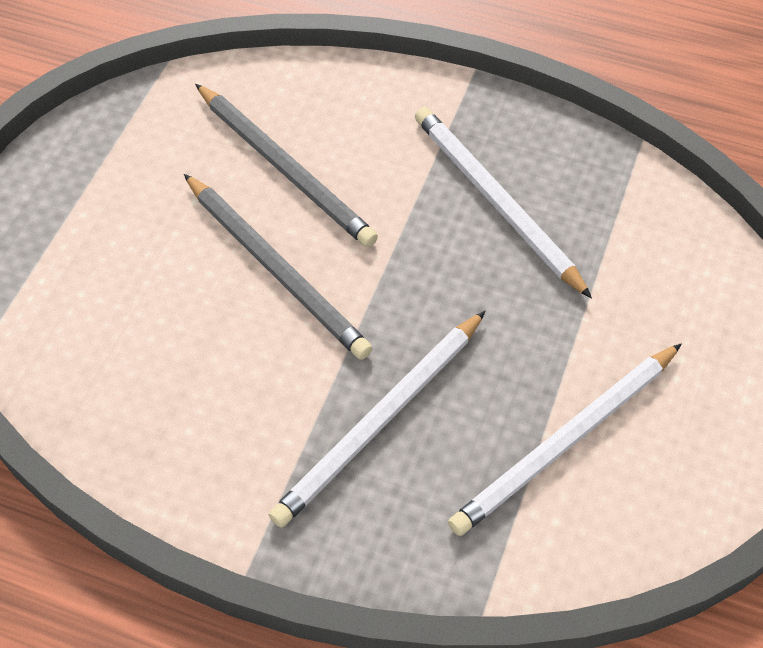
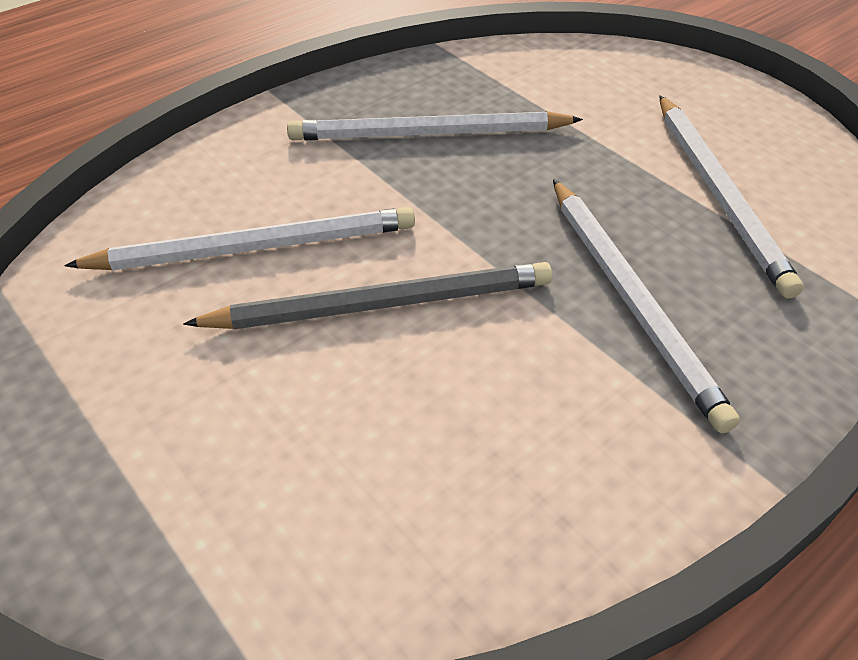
camera: 60 degrees left, 10 degrees down
(285, 168) = (255, 247): grey pencil -> white pencil

